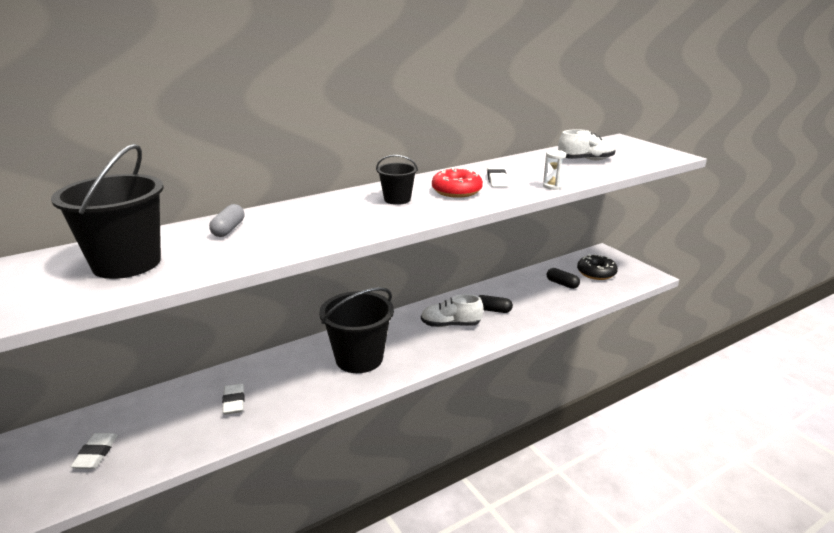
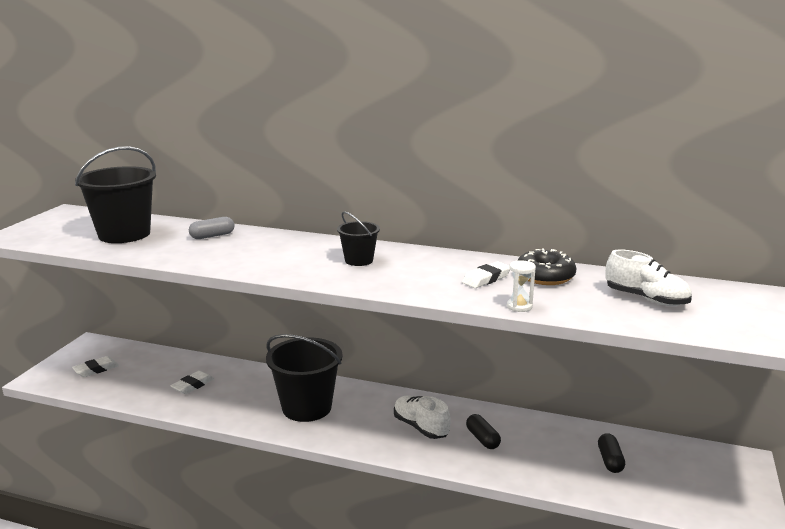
camera: 50 degrees right, 5 degrees down
(456, 191) = (422, 273): red donut -> none
(596, 273) = (680, 475): black donut -> black donut (545, 276)

